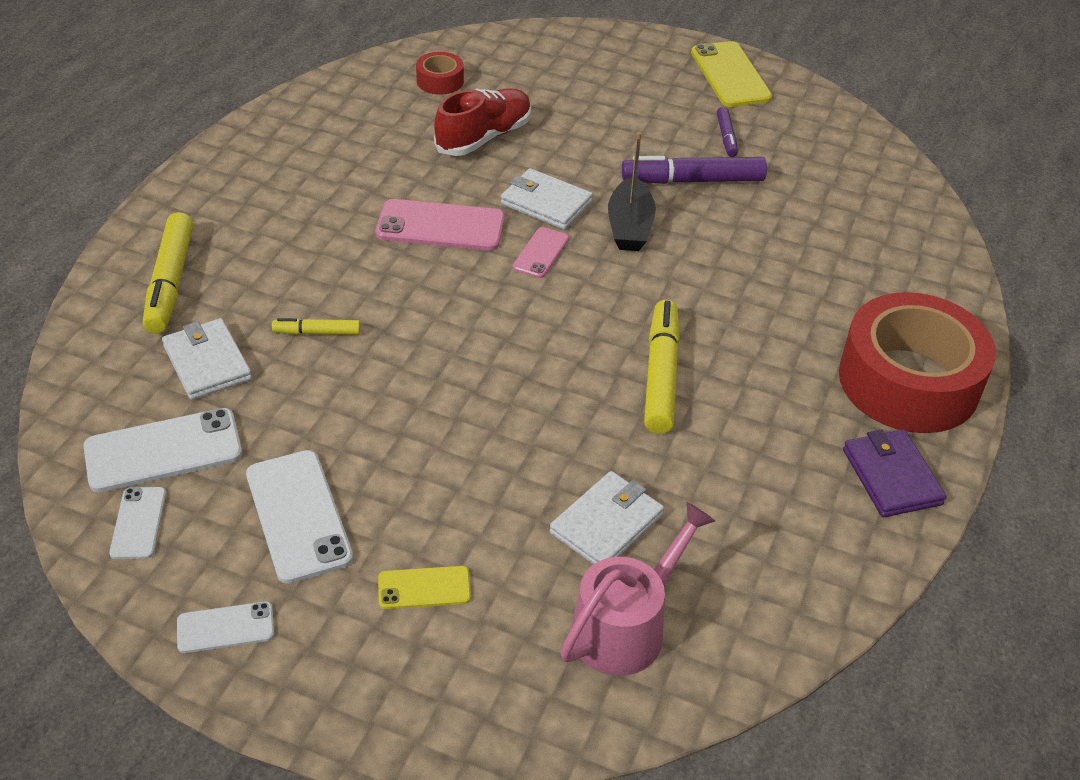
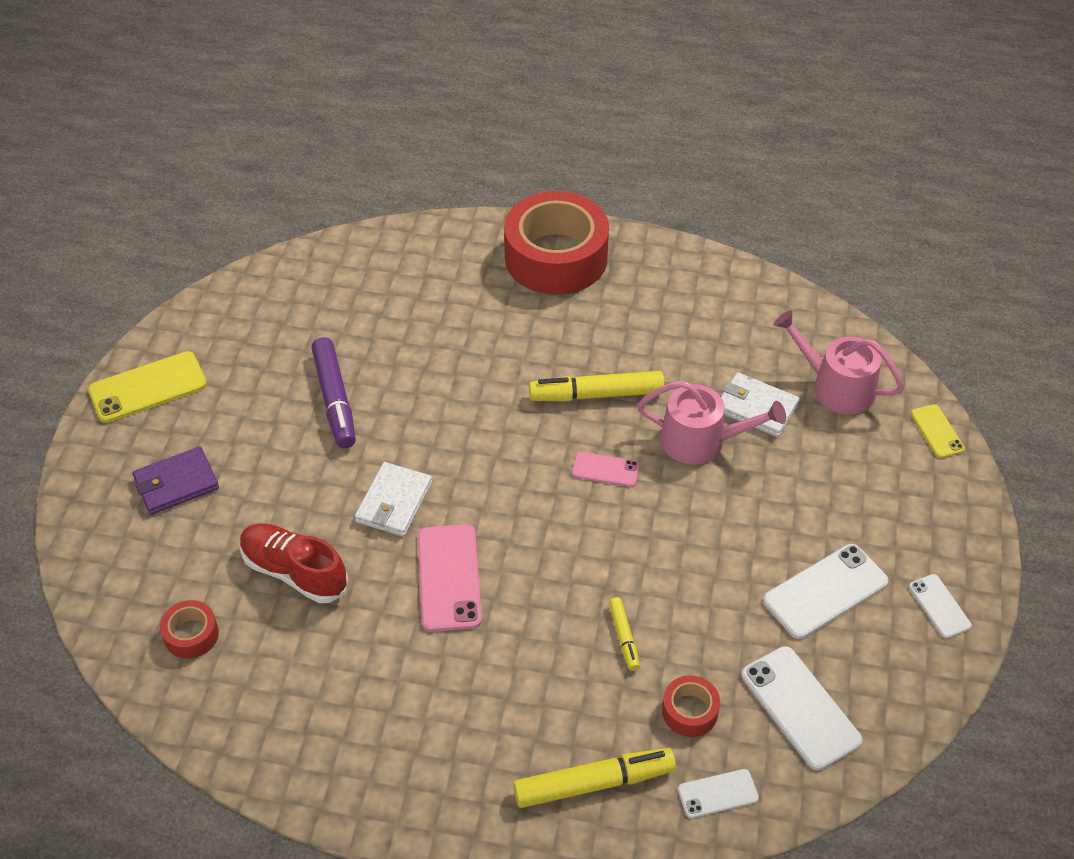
camera: 100 degrees left, 5 degrees up
(138, 523) = (877, 697): white phone -> white phone (717, 793)
(207, 363) = (690, 711): white wallet -> red tape
(424, 588) = (854, 499): yellow phone -> yellow phone (937, 431)
(541, 253) = (468, 494): pink phone -> pink phone (605, 469)
(564, 454) = (701, 441): none -> pink watering can
(629, 226) = (414, 436): black boat -> none
(726, 137) = (259, 382): purple marker -> none
(891, 477) = (653, 265): purple wallet -> purple wallet (176, 483)

